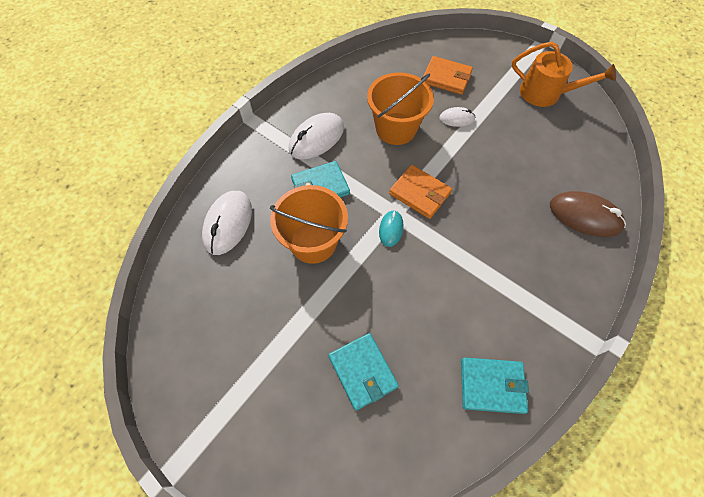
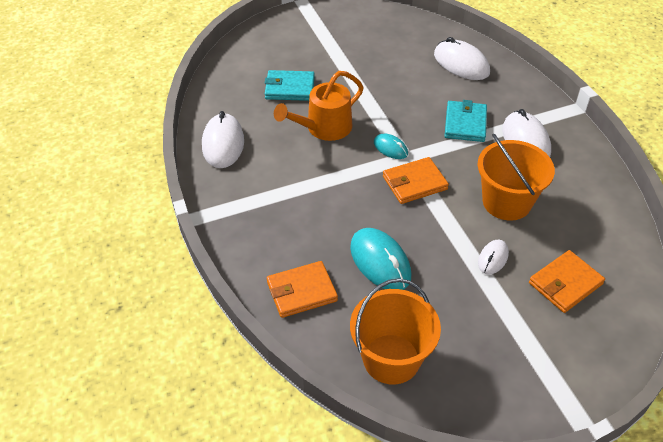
camera: 120 degrees right, 15 degrees down
(313, 242) = (411, 101): orange bucket -> orange bucket (391, 359)
(492, 386) = (223, 144): turquoise wallet -> white mouse
(516, 180) = (380, 262): none -> turquoise mouse
(545, 93) = (486, 371): orange watering can -> orange watering can (324, 128)
(584, 216) = (301, 291): brown mouse -> orange wallet

